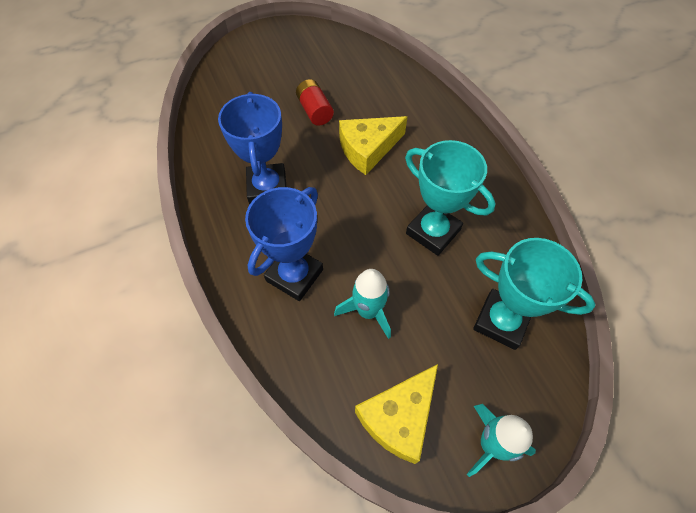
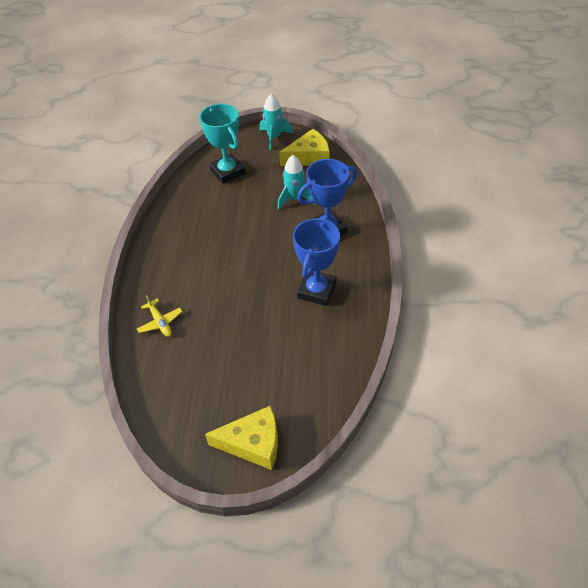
camera: 150 degrees left, 10 degrees down
(315, 111) = (241, 343): red battery -> none
(368, 149) = (223, 291): yellow cheese -> yellow cheese (253, 443)
(405, 100) = (160, 322): none -> yellow plane
(433, 231) = (225, 223): turquoise trophy -> none

